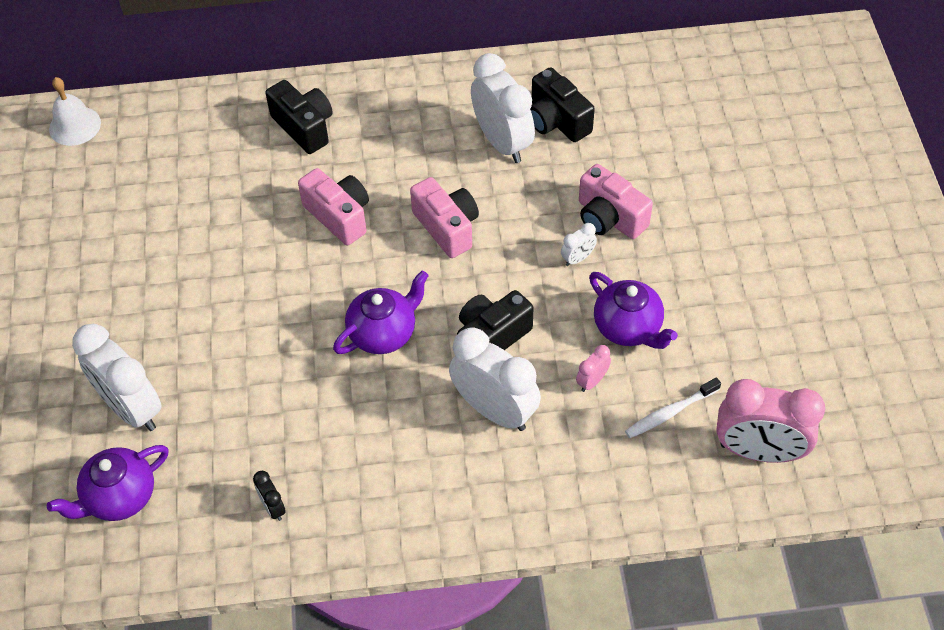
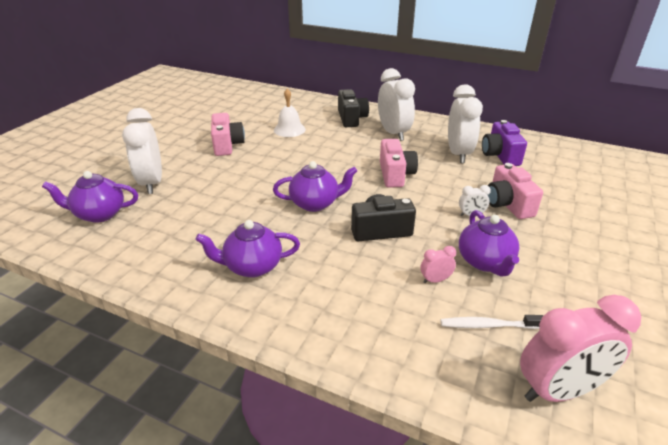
camera: 30 degrees right, 20 degrees down
(75, 126) = (248, 90): white bell -> white bell (289, 129)
(273, 507) = (166, 254): black clock -> none
(339, 216) = (338, 152): pink camera -> pink camera (227, 145)
(387, 469) = (252, 266): none -> purple teapot
(495, 410) = (351, 266): white clock -> white clock (393, 133)
(557, 121) = (500, 155): black camera -> purple camera
(758, 451) = (559, 390): pink clock -> pink clock turned 60 degrees counterclockwise

